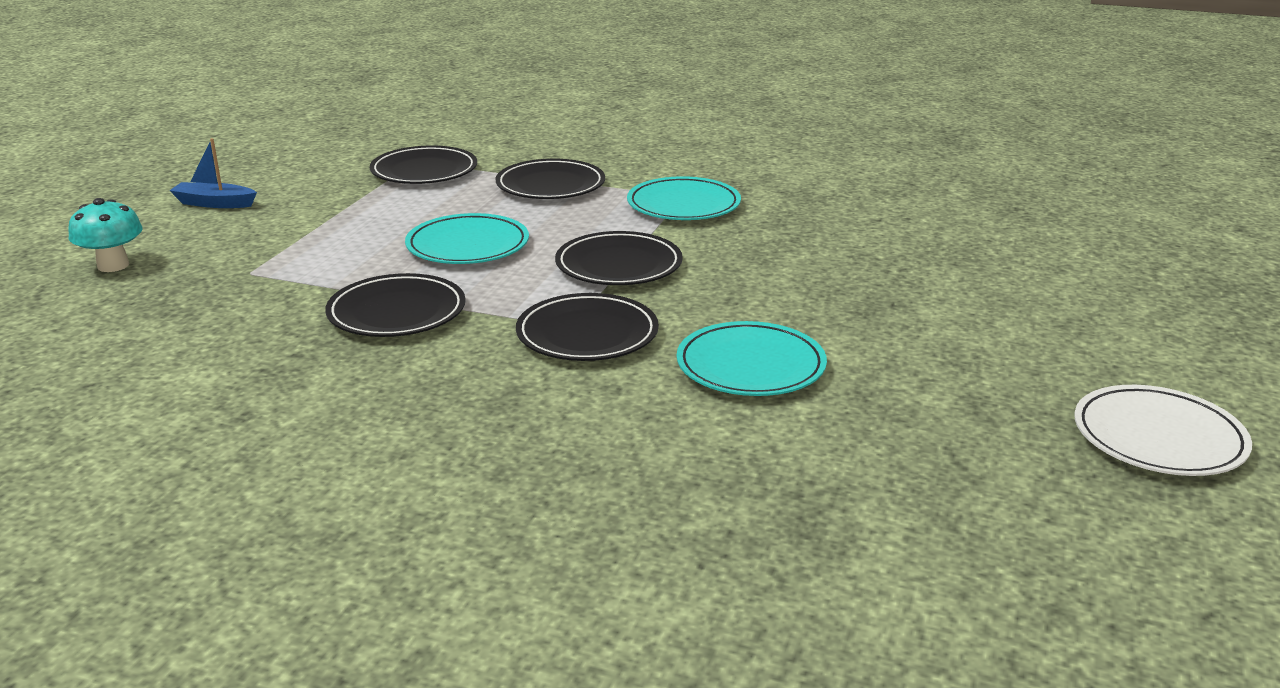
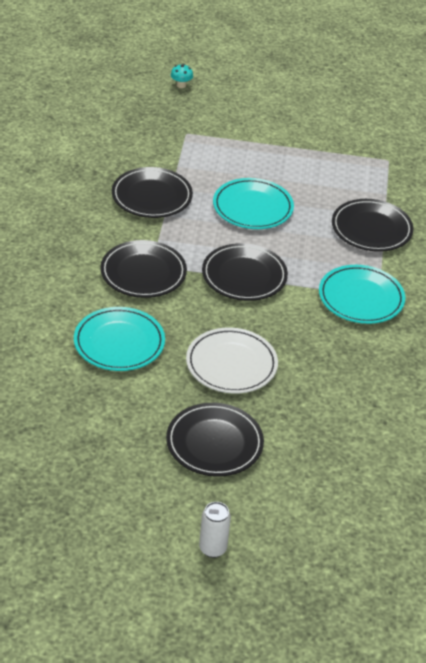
camera: 75 degrees right, 15 degrees up
(113, 265) = (181, 85): turquoise mushroom -> turquoise mushroom, size x0.58
(214, 203) = (280, 95): blue boat -> none
(424, 171) = (372, 167): black plate -> black plate (214, 443)
(1158, 334) = (212, 548): none -> white can
(1158, 437) = (66, 523): white plate -> white plate (231, 364)

